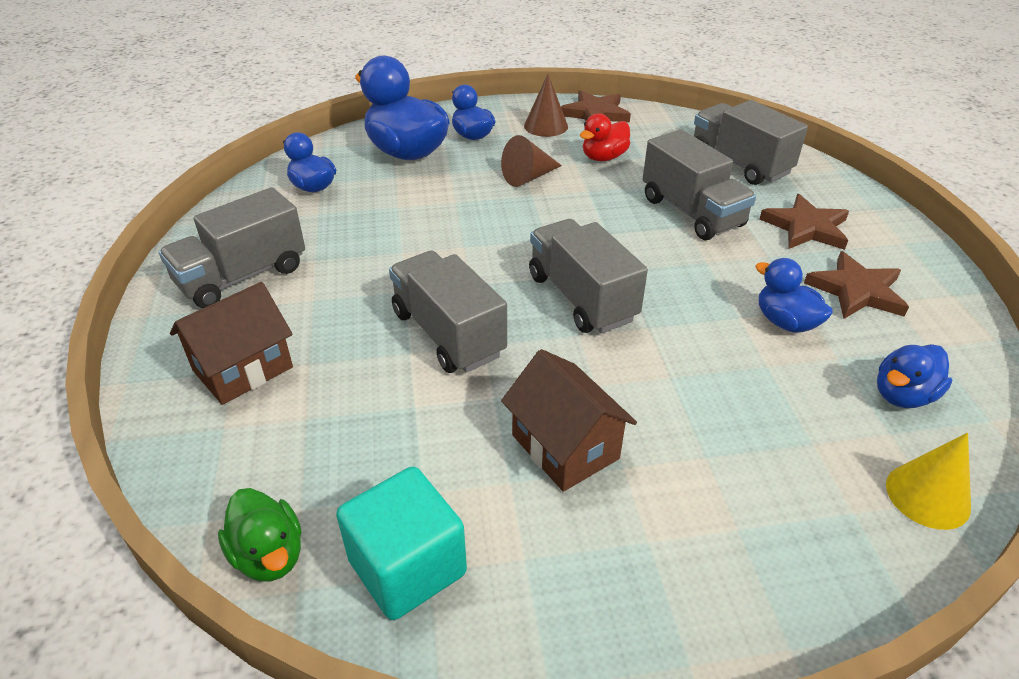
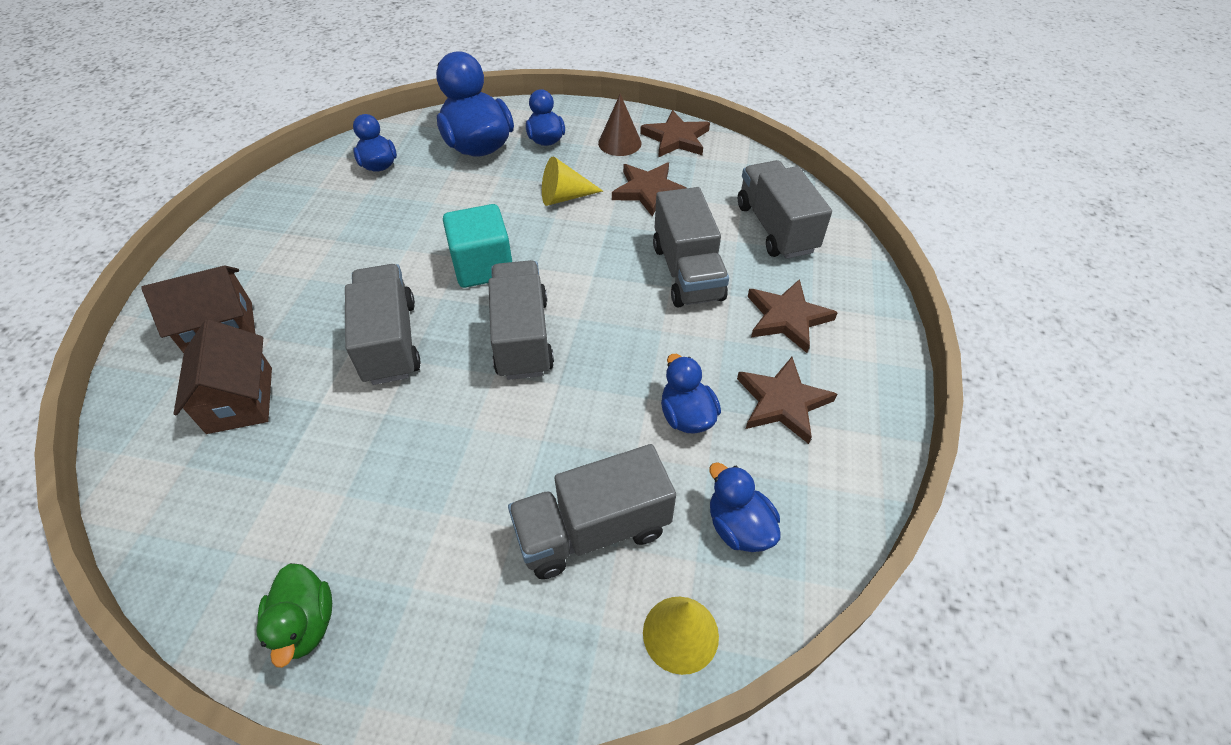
camera: 20 degrees right, 10 degrees up
(242, 276) = (272, 241): grey truck -> grey truck (593, 530)
(269, 555) = (140, 497): green duck -> green duck (305, 624)
(407, 567) = (224, 542): turquoise cube -> turquoise cube (483, 266)
(528, 177) = (564, 197): brown cone -> yellow cone
(565, 447) = (408, 478): brown house -> brown house (240, 400)
(603, 157) = (648, 191): red duck -> brown star
(902, 395) = (738, 526): blue duck -> blue duck turned 75 degrees clockwise

